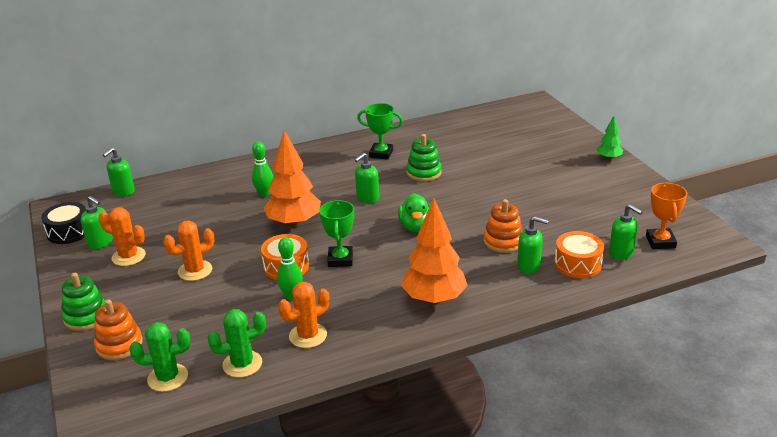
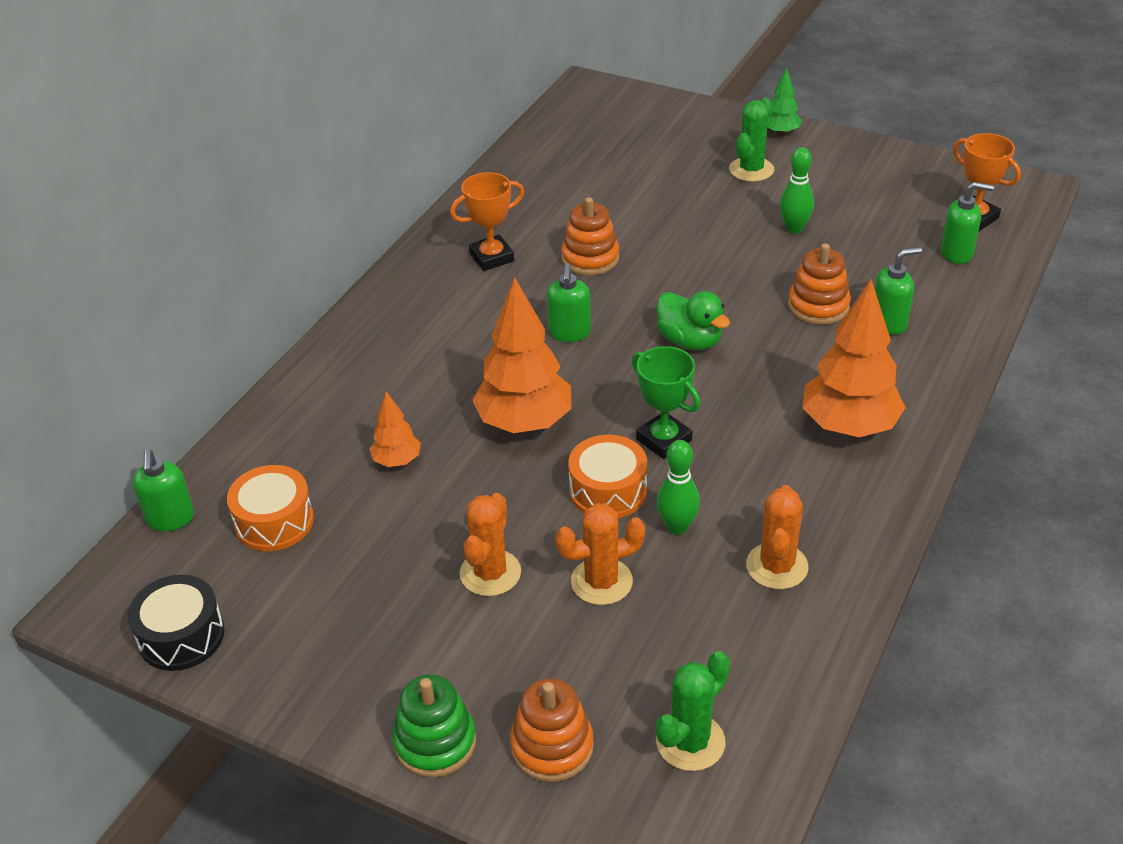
camera: 40 degrees left, 10 degrees up
(100, 243) = (269, 621): green soap dispenser -> none
(128, 256) = (352, 614): orange cactus -> orange cactus (601, 582)
(225, 212) = (397, 461): none -> orange tree
(242, 364) = (755, 657): green cactus -> green cactus (751, 170)
(264, 194) = (413, 402): green bowling pin -> green bowling pin (794, 228)
(381, 154) = (492, 257): green trophy -> orange trophy
(424, 173) = (590, 258): green stacking toy -> orange stacking toy
(577, 264) = (933, 291): orange drum -> orange drum (274, 521)

